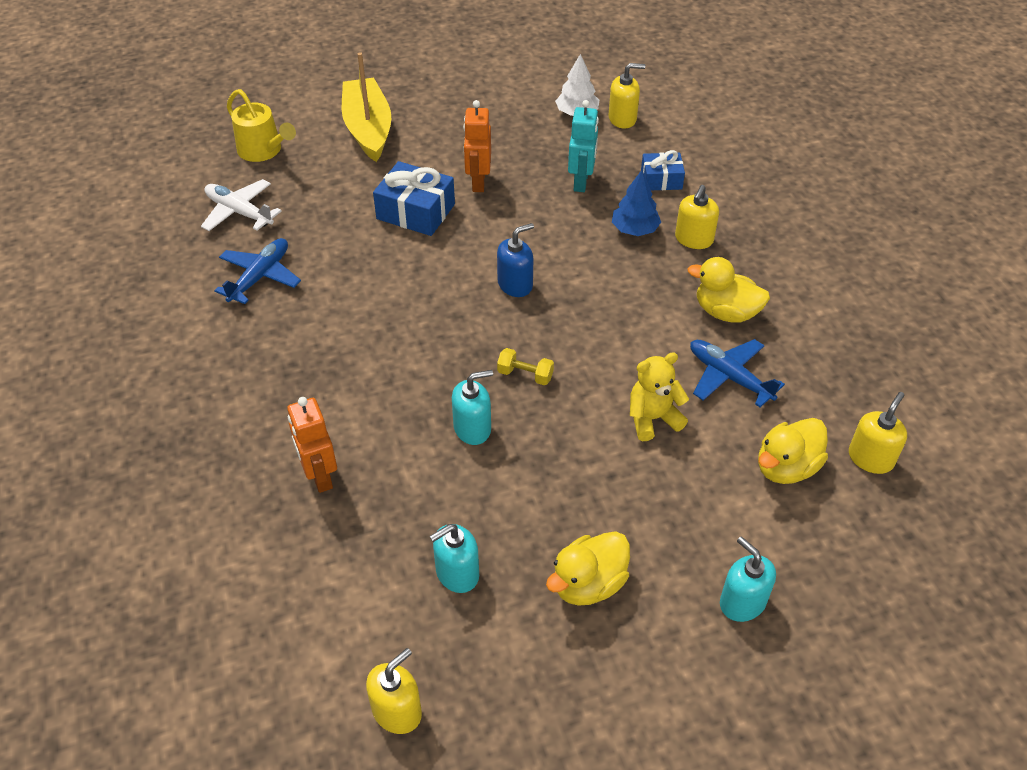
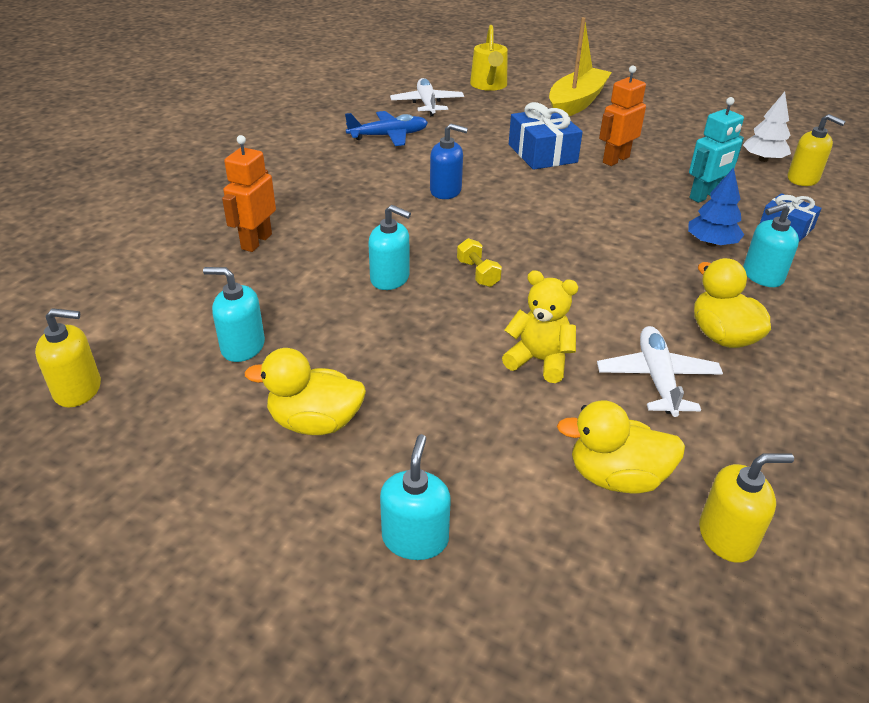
camera: 45 degrees right, 10 degrees down
(515, 284) = (554, 223): blue soap dispenser -> blue soap dispenser (446, 191)
(693, 239) = (762, 276): yellow soap dispenser -> turquoise soap dispenser
(729, 377) = (657, 378): blue plane -> white plane

